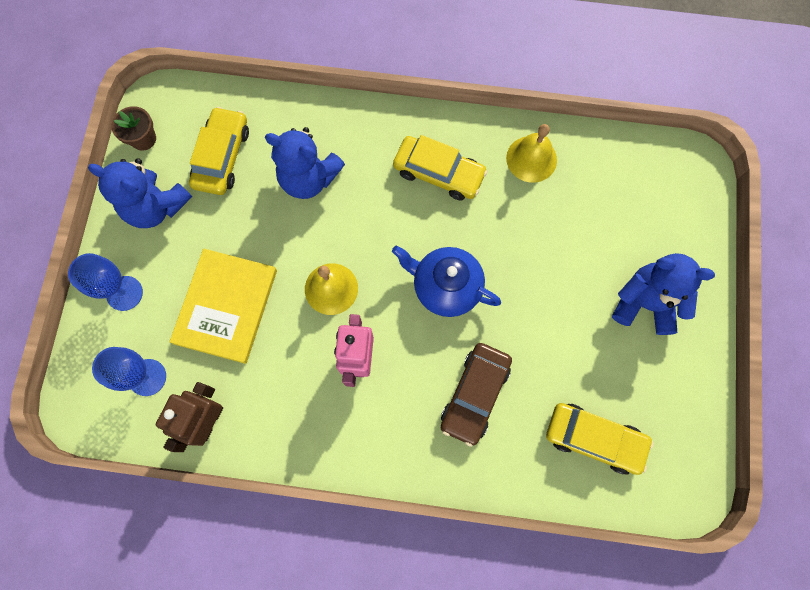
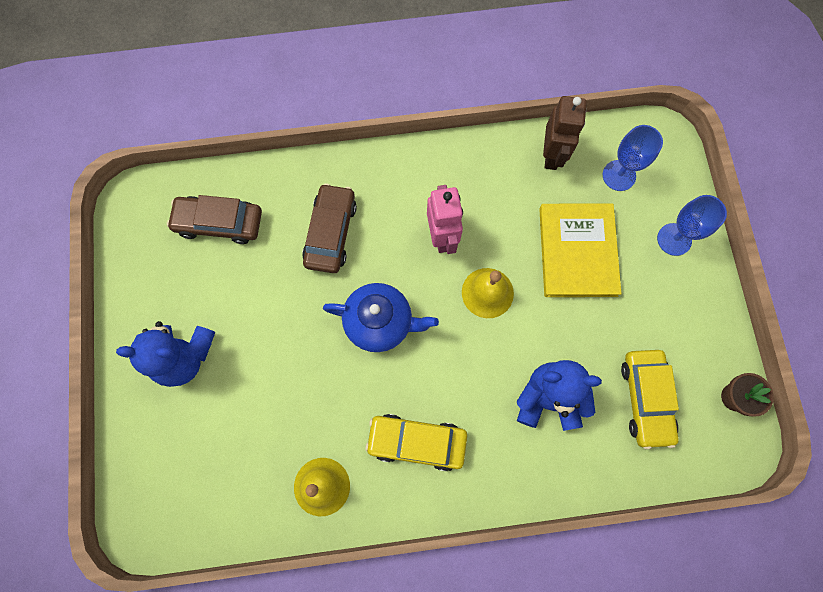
camera: 165 degrees right, 0 degrees up
(156, 207) = (685, 328): blue teddy bear -> none
(594, 438) = (219, 223): yellow car -> brown car

